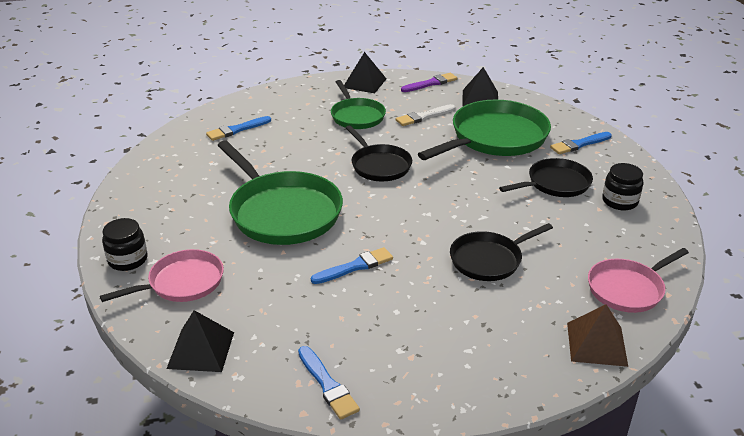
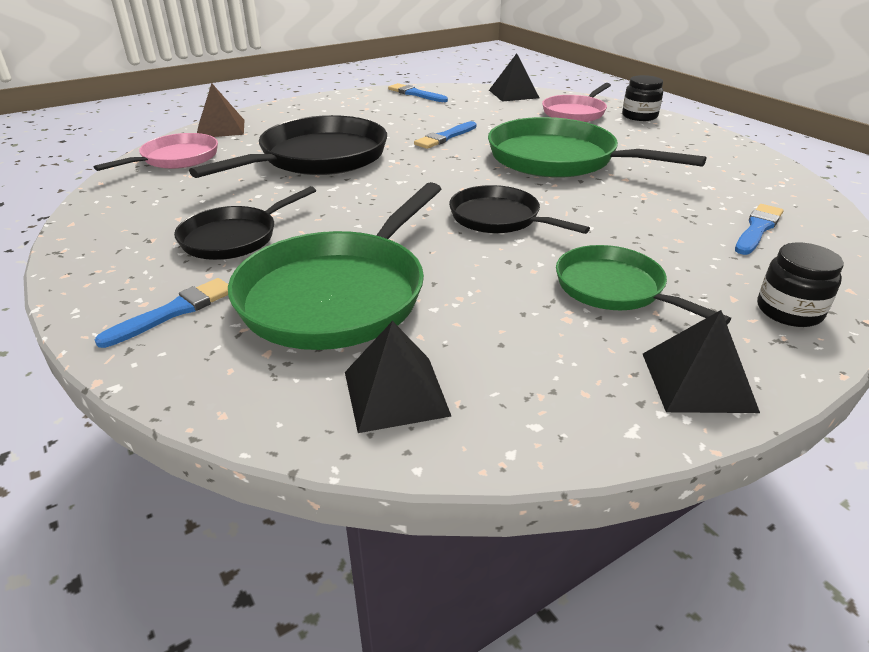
camera: 160 degrees right, 0 degrees up
(423, 116) = (493, 313): white brush -> none
(431, 83) = (544, 421): purple brush -> none
(489, 260) = (318, 157): black pan -> black pan, size x1.70
(619, 201) = (143, 231): black jar -> black jar (789, 311)

